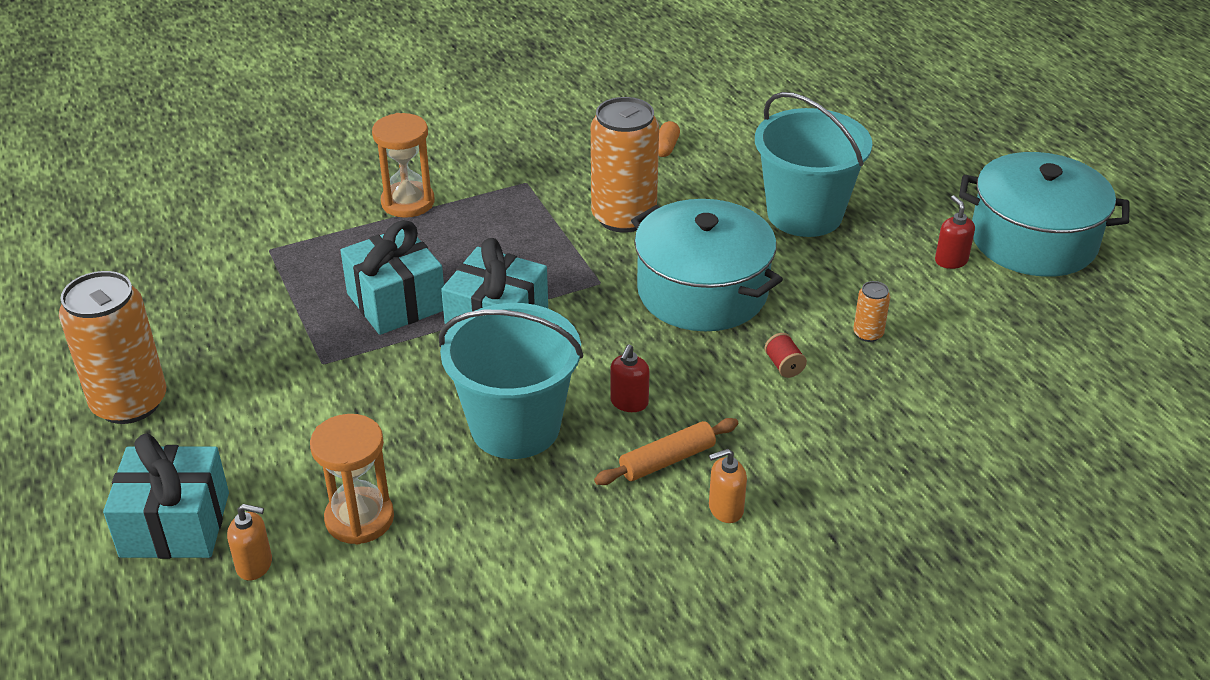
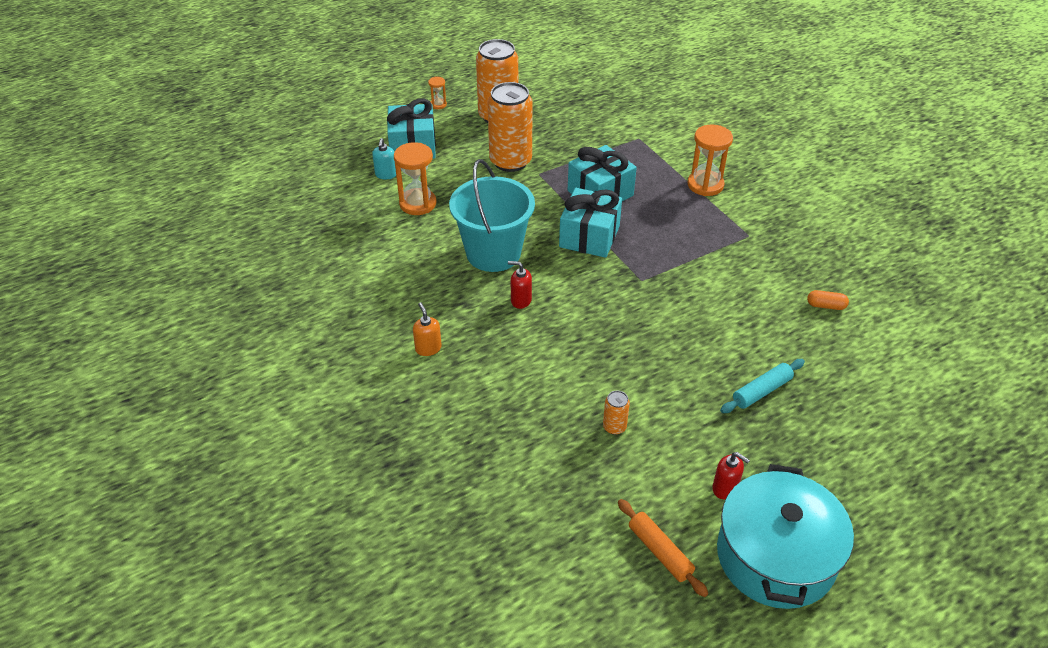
camera: 85 degrees right, 5 degrees up
(47, 485) = (438, 105): none -> orange hourglass
(255, 565) = (386, 175): orange soap dispenser -> turquoise soap dispenser
(623, 217) = (722, 287): orange can -> orange can (510, 161)
(667, 460) = (469, 320): orange rolling pin -> orange rolling pin (660, 552)
(702, 291) = (644, 332): turquoise pot -> none
(784, 366) = (569, 377): red spool -> none
(804, 214) = (761, 391): turquoise bucket -> turquoise rolling pin
(951, 260) = (725, 488): red soap dispenser -> red soap dispenser turned 60 degrees clockwise

